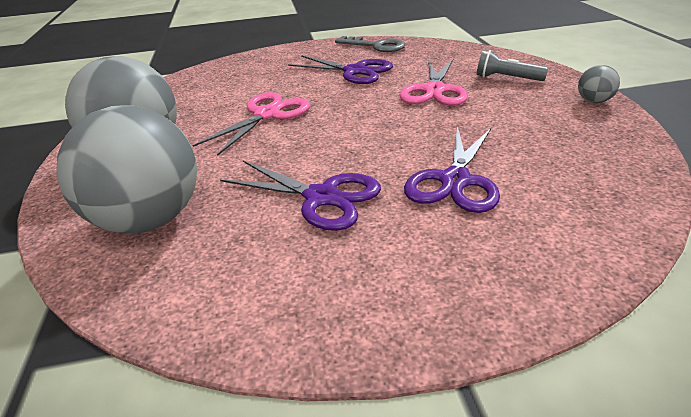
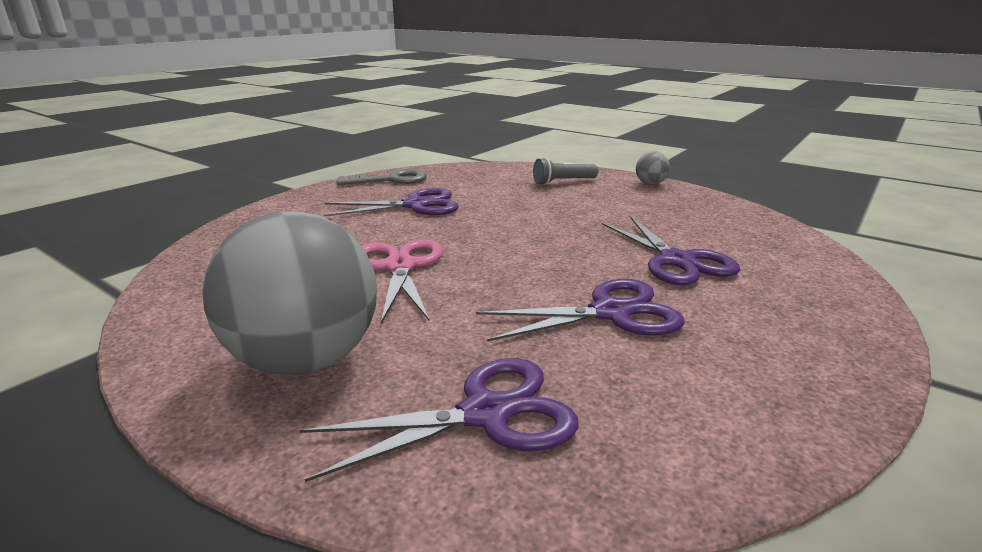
camera: 45 degrees left, 10 degrees down
(149, 220) = (485, 414): grey ball -> purple scissors
(434, 90) = (525, 203): pink scissors -> none

